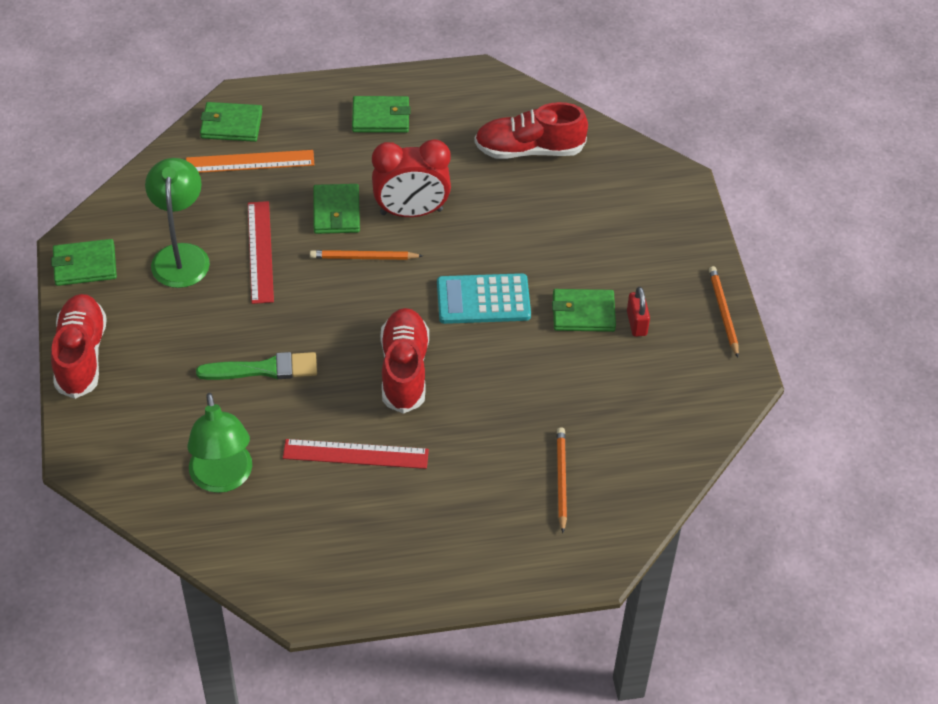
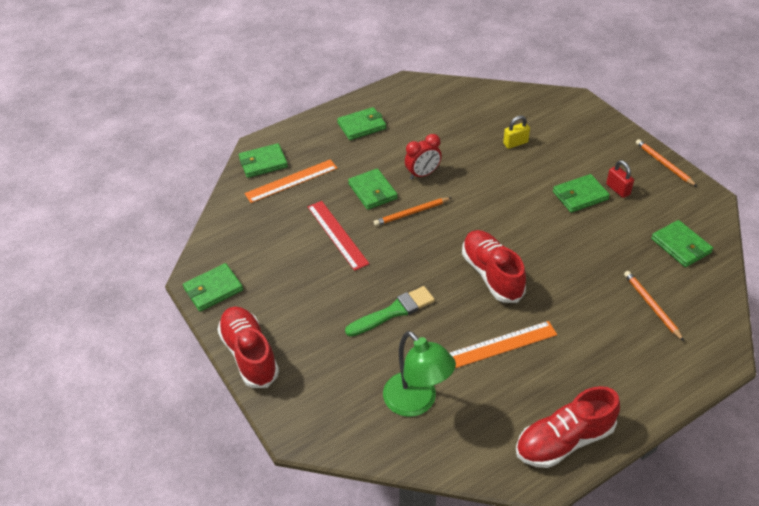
camera: 20 degrees left, 5 degrees down
(181, 255) = (282, 257): green lamp -> none
(355, 454) = (500, 345): red ruler -> orange ruler
(411, 212) = (423, 174): red clock -> red clock, size x0.65
(483, 300) = (510, 210): turquoise calculator -> none
(529, 150) = (471, 113): red shoe -> red shoe (564, 440)
(555, 213) = (515, 143): none -> yellow padlock
(656, 423) = (681, 245): none -> green wallet

